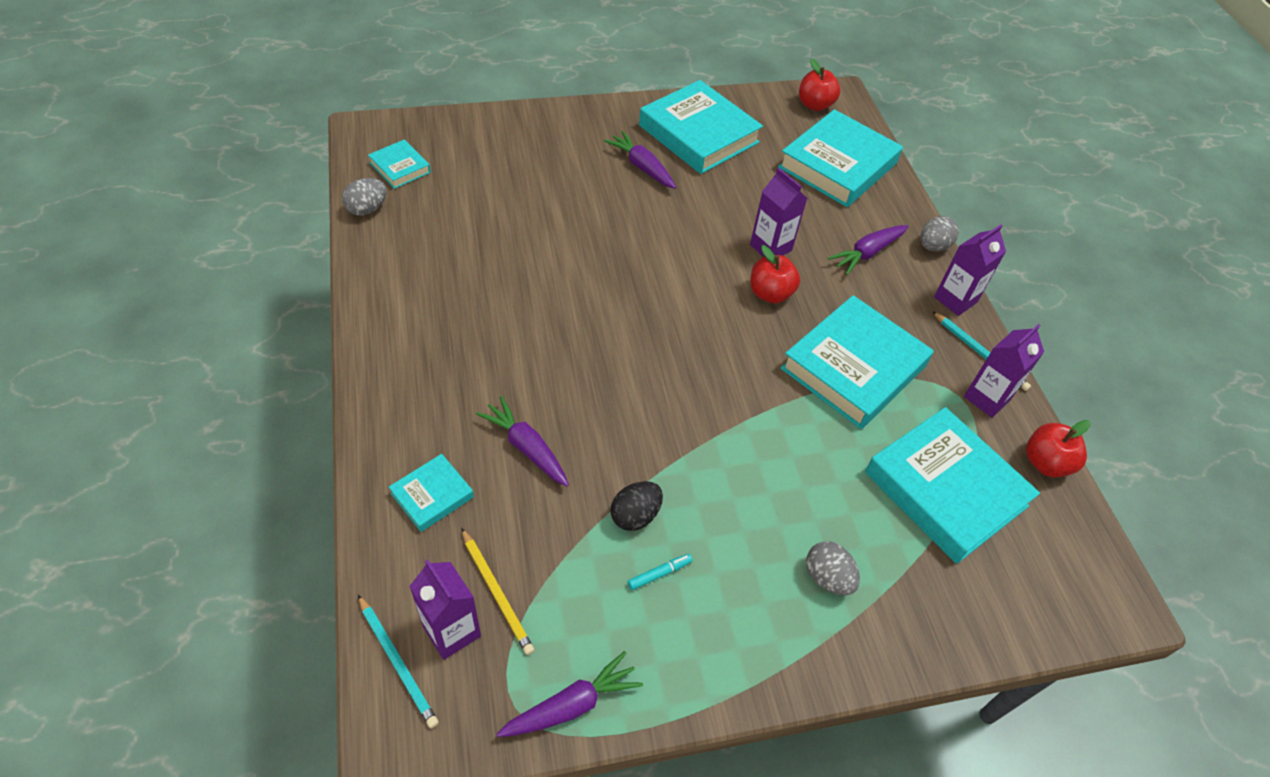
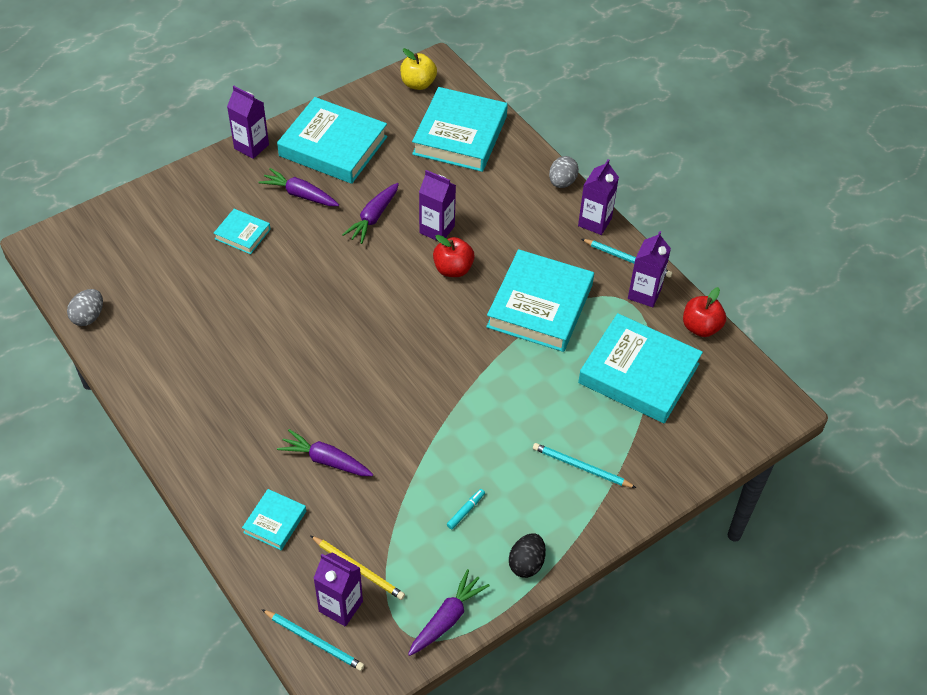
camera: 20 degrees left, 0 degrees up
(400, 167) = (94, 269): turquoise book -> turquoise book (242, 234)
(616, 109) = (251, 146): none -> purple carton
(635, 515) = (430, 478): black egg -> black egg (526, 563)
(815, 105) = (418, 84): red apple -> yellow apple
(827, 578) = (581, 467): grey egg -> turquoise pencil
(867, 253) = (513, 207): purple carrot -> purple carrot (373, 218)

